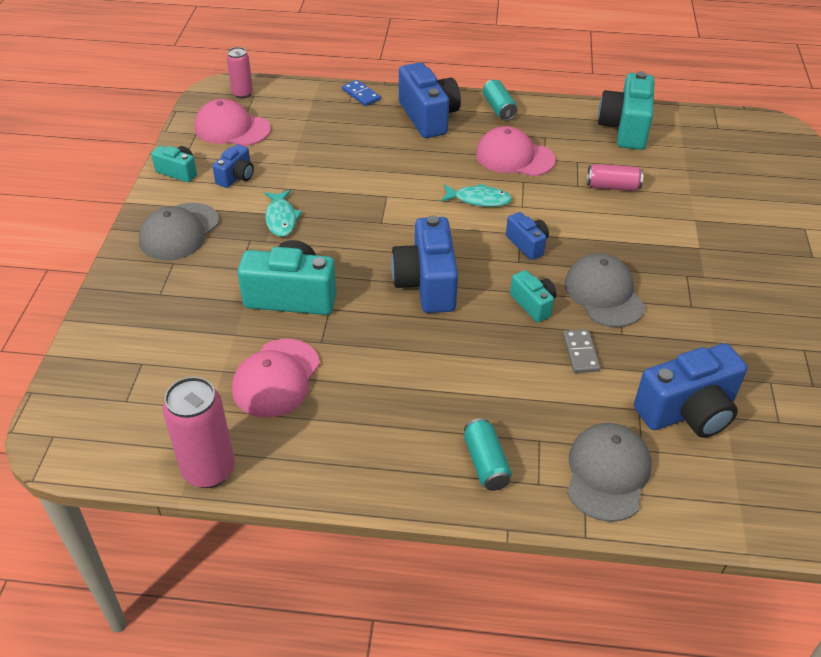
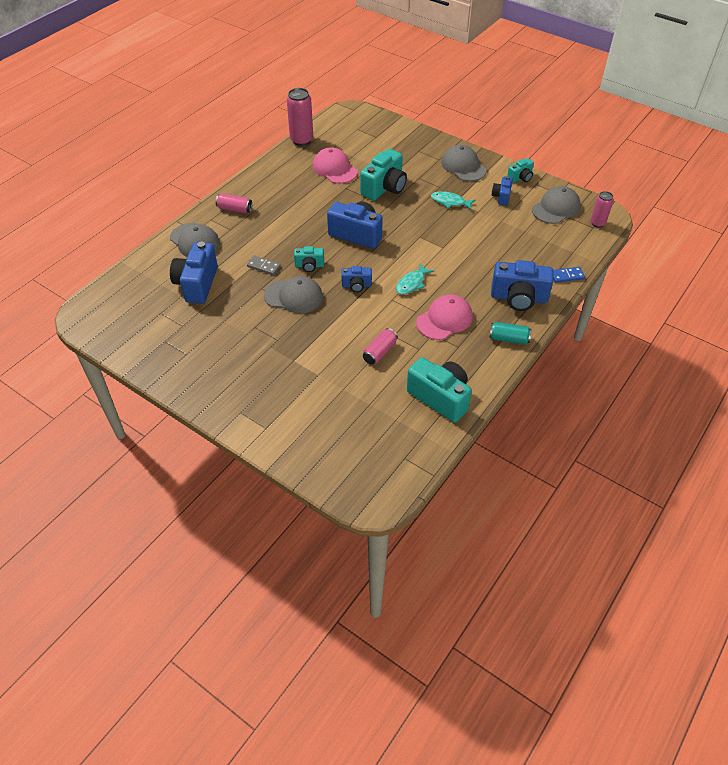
camera: 120 degrees right, 5 degrees up
(232, 128) = (556, 208): pink cap -> grey cap
(236, 177) = (501, 197): blue camera -> blue camera turned 45 degrees clockwise
(486, 463) = (234, 209): turquoise can -> pink can

